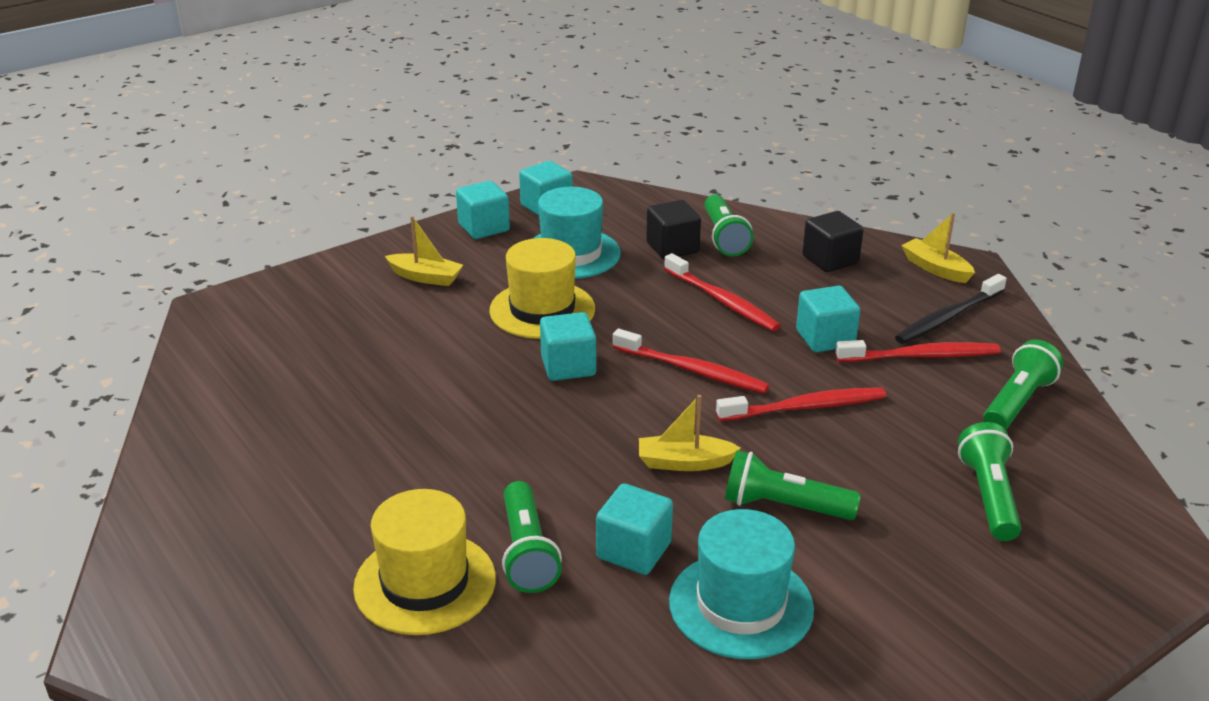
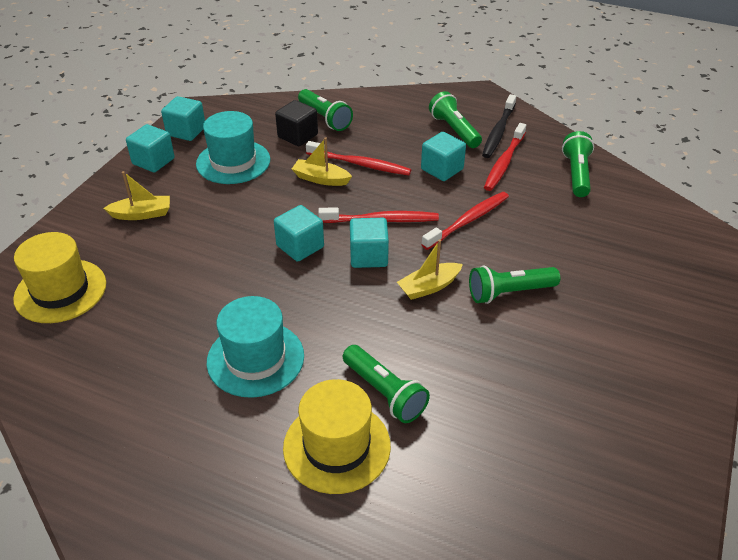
camera: 30 degrees left, 10 degrees up
(542, 310) = (248, 211): yellow hat -> yellow hat (60, 291)
(634, 550) = (448, 361): turquoise cube -> turquoise cube (368, 256)
(741, 605) = (538, 369): turquoise hat -> turquoise hat (255, 359)
(830, 260) = (402, 114): black cube -> none
(921, 356) = (504, 162): red toothbrush -> red toothbrush turned 150 degrees clockwise
(935, 269) = (466, 101): yellow boat -> yellow boat (321, 179)
(988, 496) = (608, 240): green flashlight -> green flashlight (454, 130)

